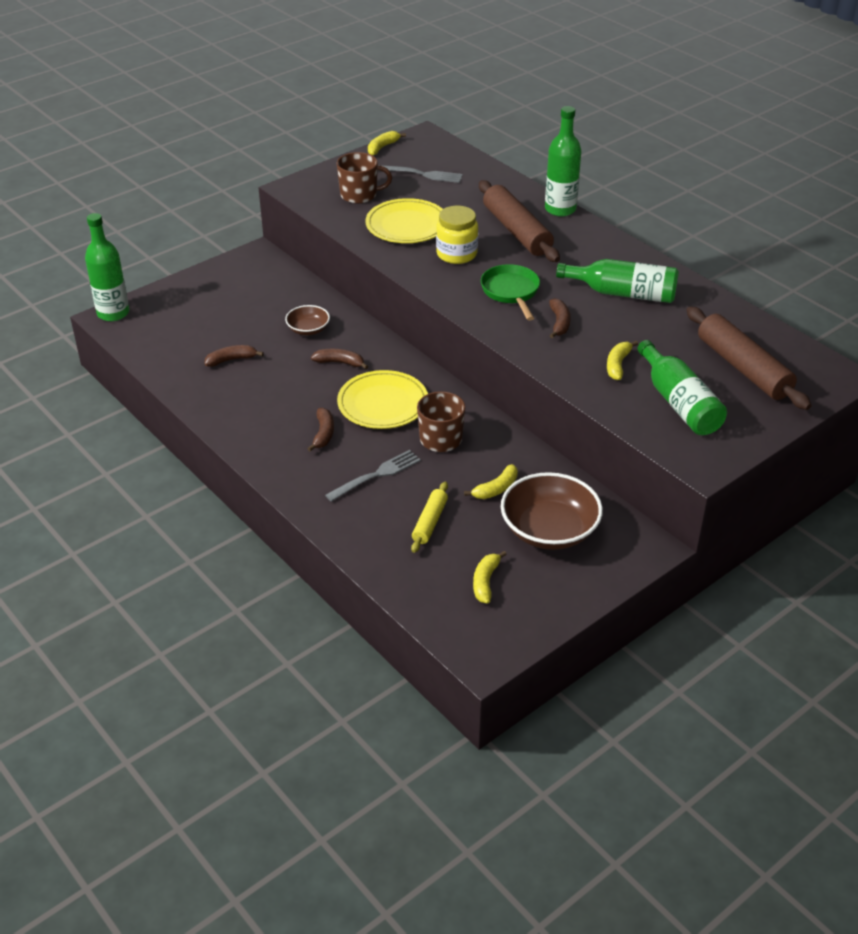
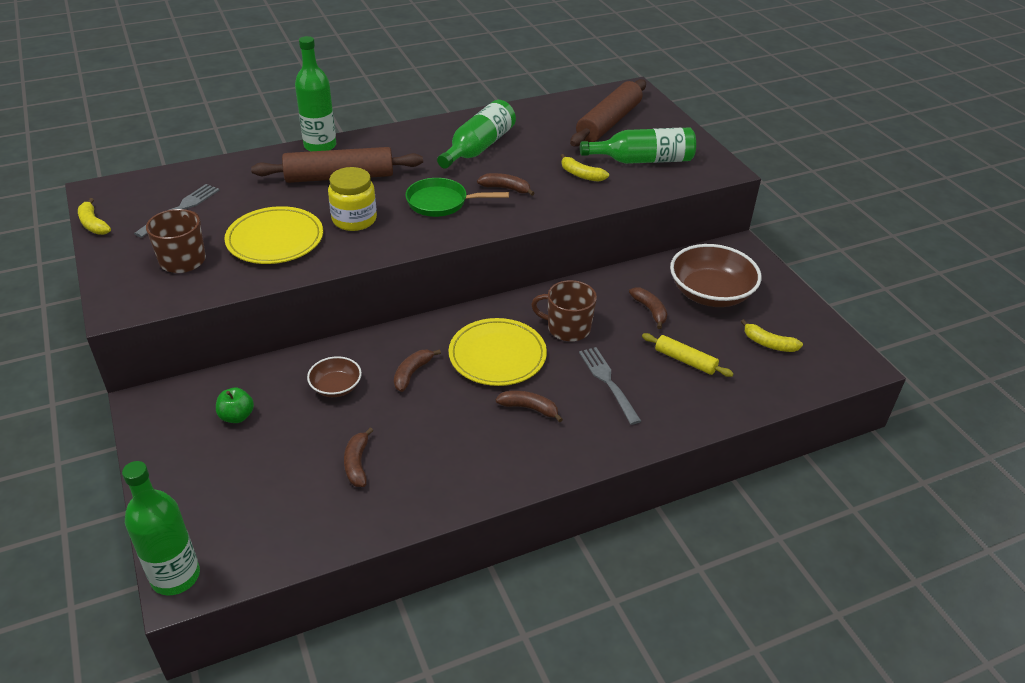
camera: 75 degrees left, 0 degrees up
(259, 294) = (237, 416): none -> green apple
(496, 489) = (650, 310): yellow banana -> brown banana
(743, 368) = (609, 123): brown rolling pin -> brown rolling pin turned 45 degrees counterclockwise

